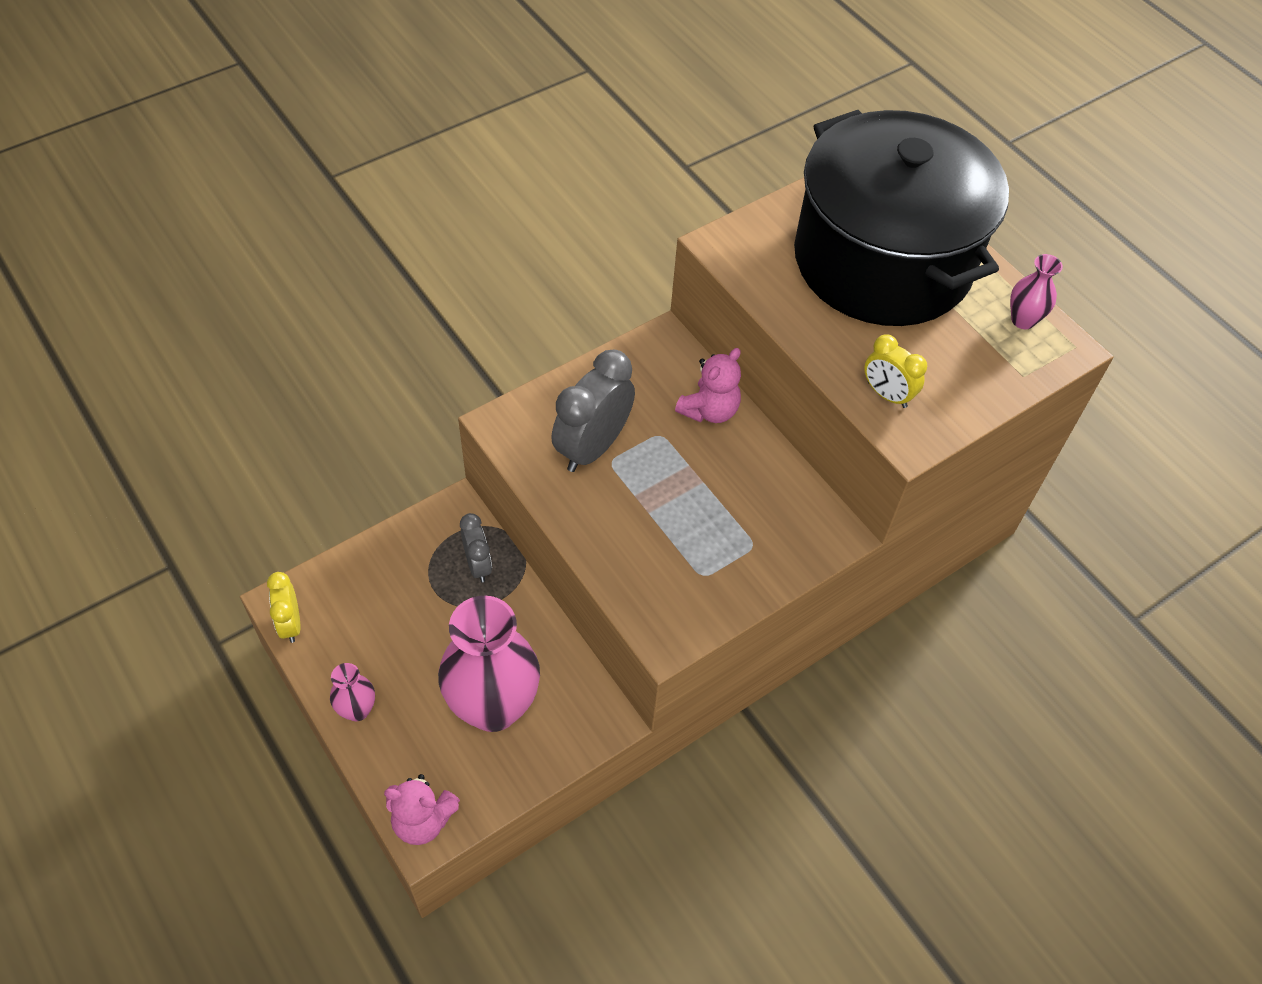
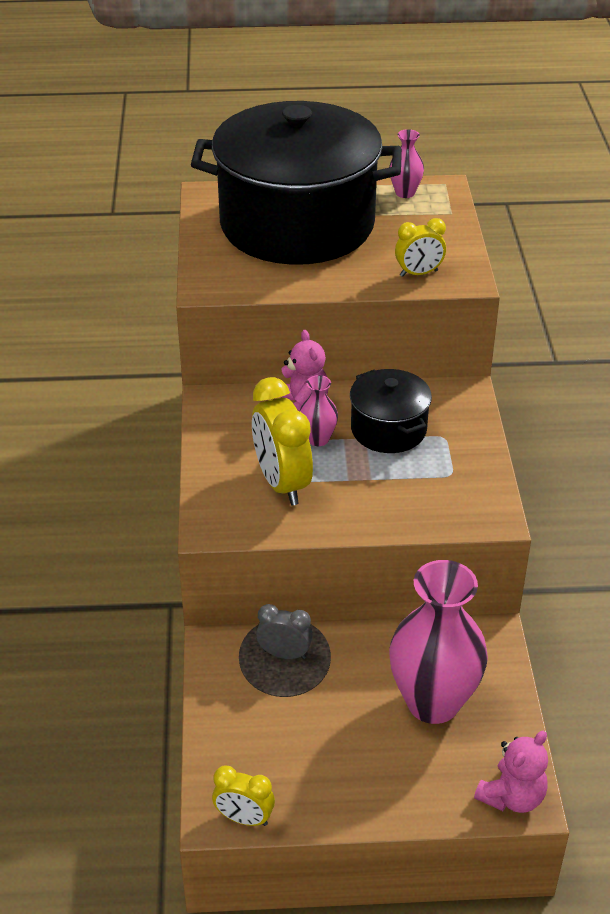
camera: 55 degrees left, 15 degrees down
(357, 710) = (373, 801): pink vase -> pink vase (318, 439)
(592, 447) = (282, 483): grey clock -> yellow clock
(728, 494) = (388, 429): none -> black pot

